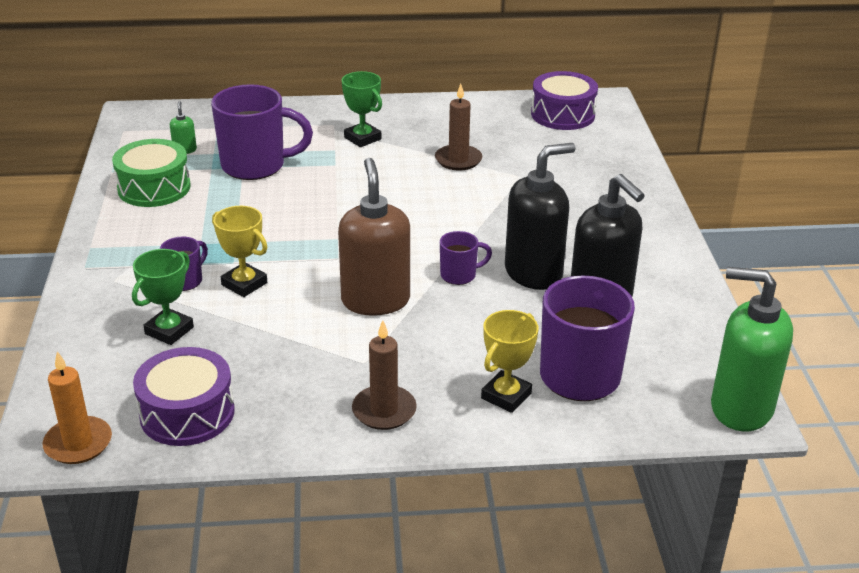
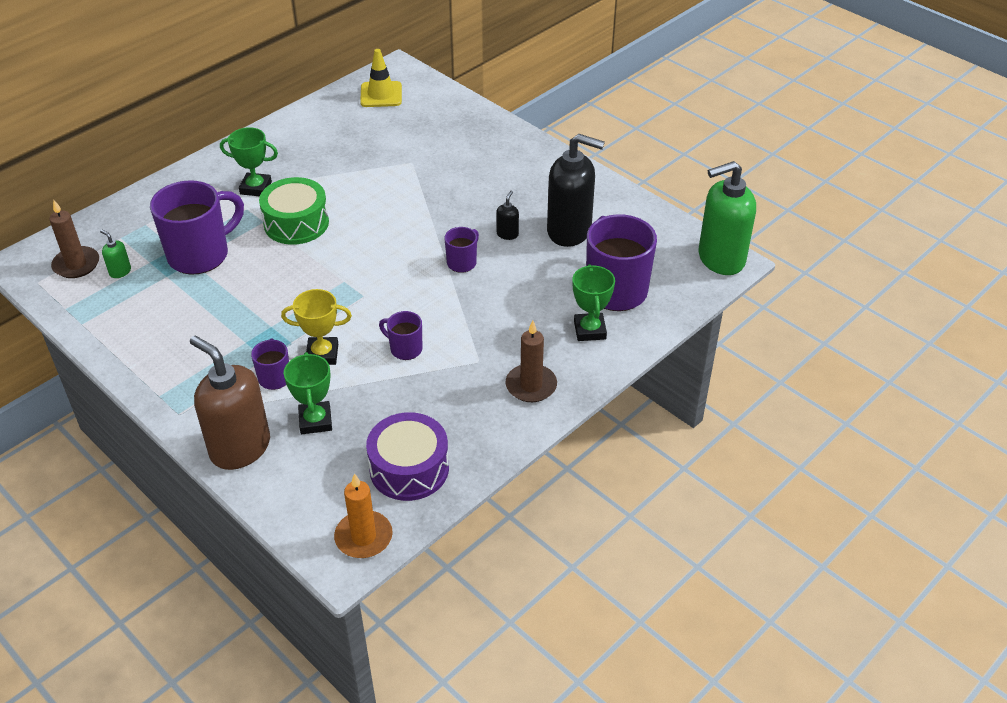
camera: 40 degrees left, 10 degrees up
(154, 188) = (141, 318): green drum -> green drum (296, 223)
(315, 317) = (405, 349): none -> purple mug
(375, 300) = (430, 313): brown soap dispenser -> brown soap dispenser (240, 448)
(458, 160) = (351, 171): brown candle -> brown candle (76, 264)
(506, 396) = (590, 330): yellow trophy -> green trophy
(534, 273) = (507, 234): black soap dispenser -> black soap dispenser, size x0.41
(563, 114) = (381, 95): purple drum -> yellow traffic cone

